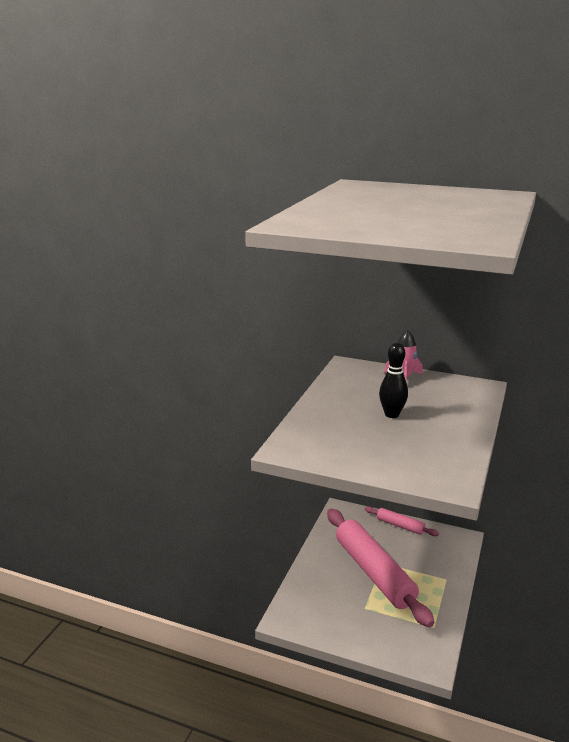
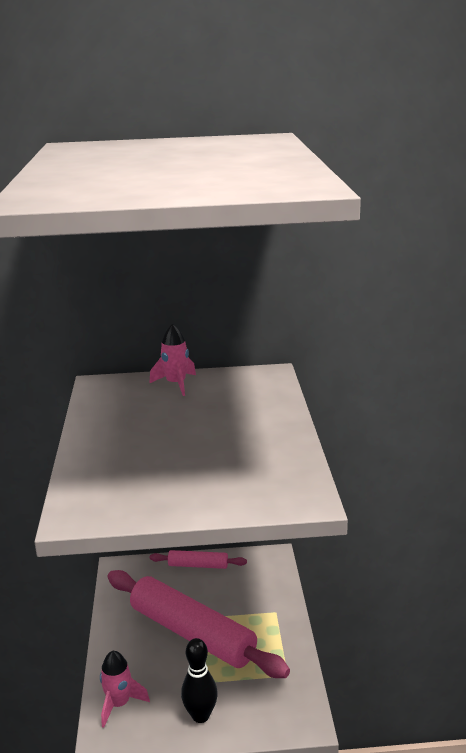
camera: 25 degrees left, 0 degrees up
(302, 601) = (119, 704): none -> pink rocket
(392, 414) = (187, 432): black bowling pin -> black bowling pin (200, 715)

